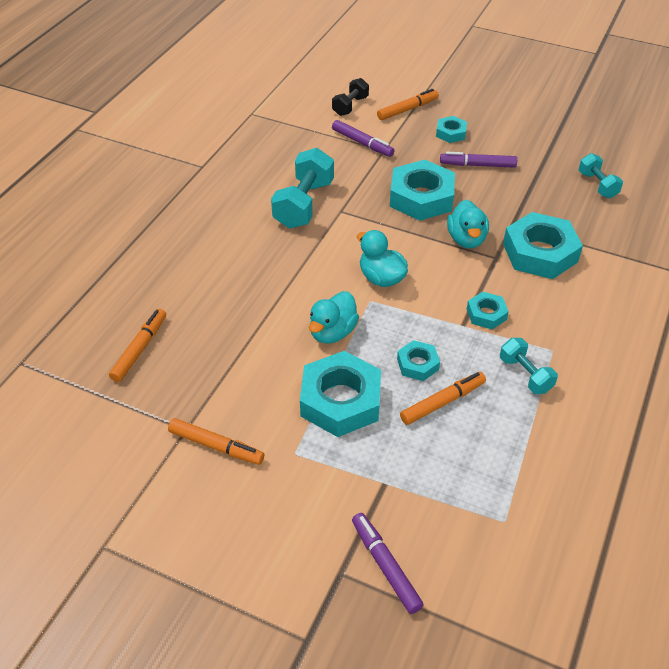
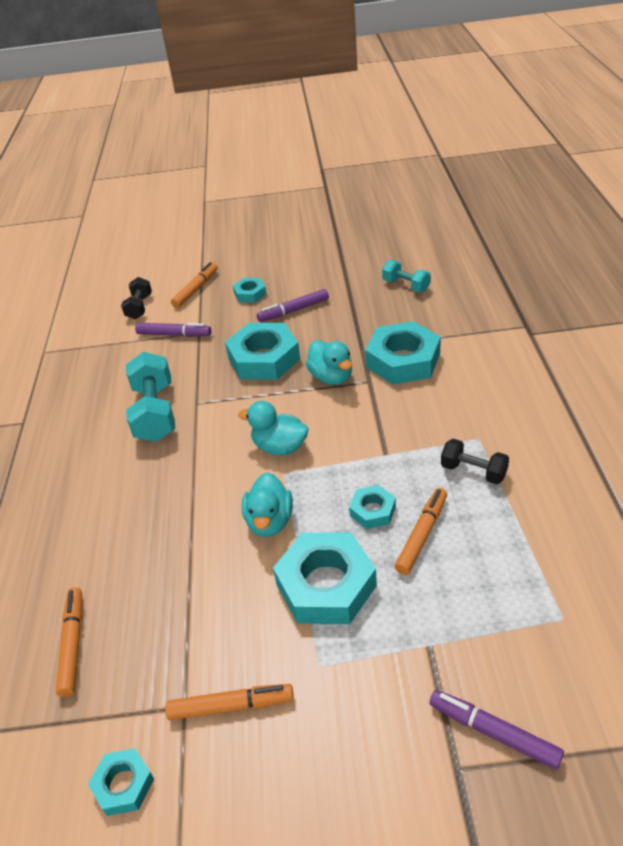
camera: 25 degrees left, 5 degrees down
(486, 314) = (399, 434): turquoise nut -> turquoise nut (123, 784)
(525, 375) = (473, 471): turquoise dumbbell -> black dumbbell

